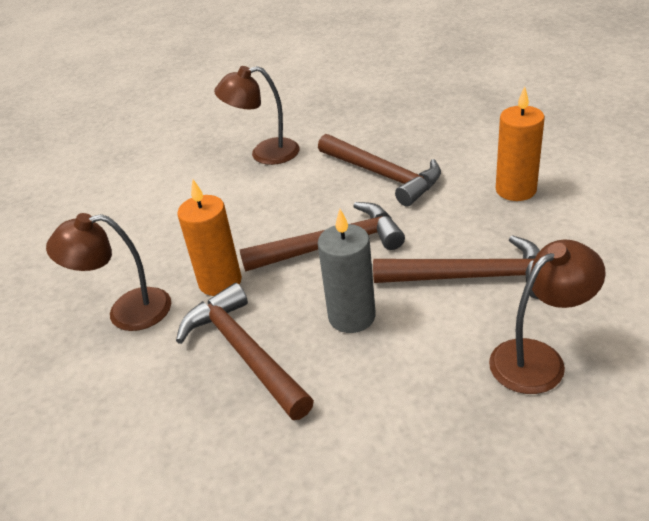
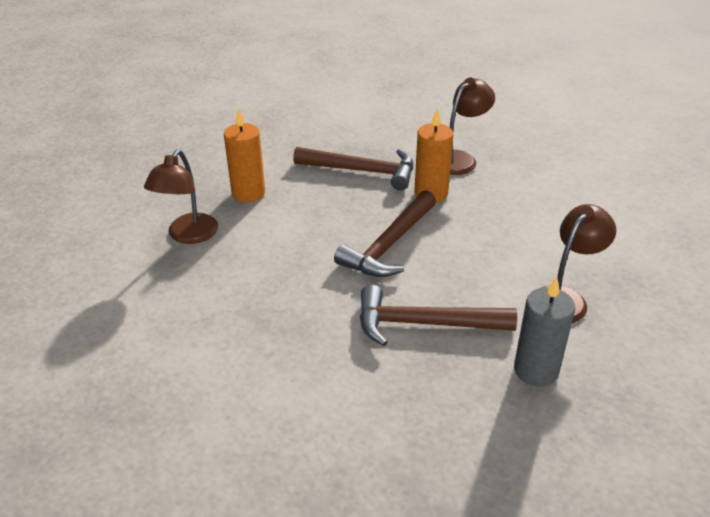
camera: 135 degrees right, 0 degrees up
(351, 316) = (322, 210): grey candle -> grey candle (536, 370)
(472, 277) = (264, 265): brown hammer -> none
(515, 190) = (286, 361): orange candle -> orange candle (248, 193)

